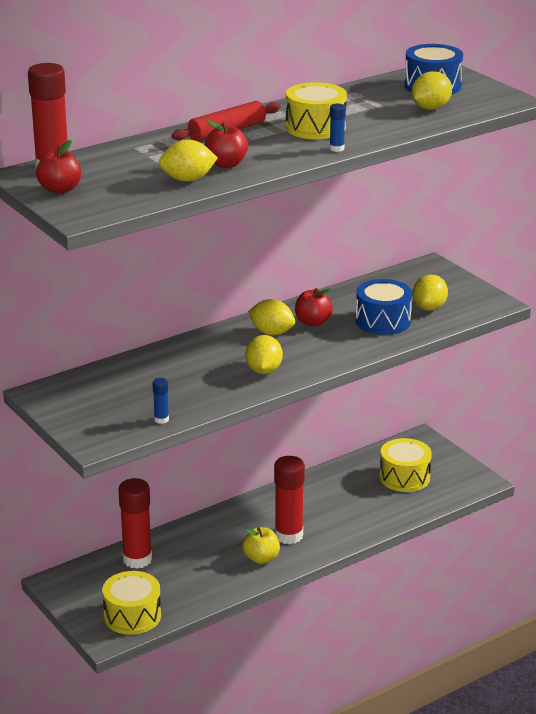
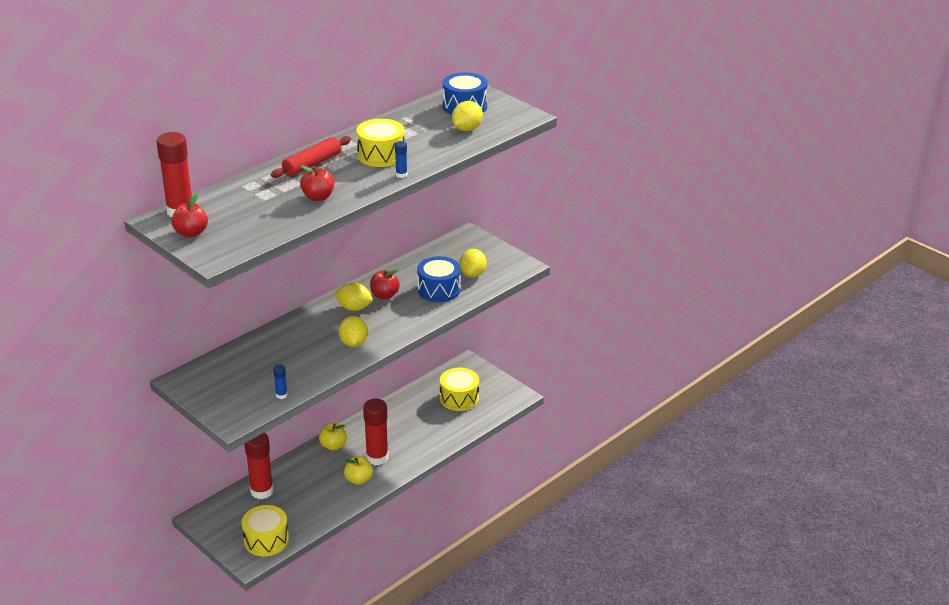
camera: 10 degrees left, 5 degrees up
(188, 180) = (291, 215): yellow lemon -> none
(236, 516) = (333, 445): none -> yellow apple

